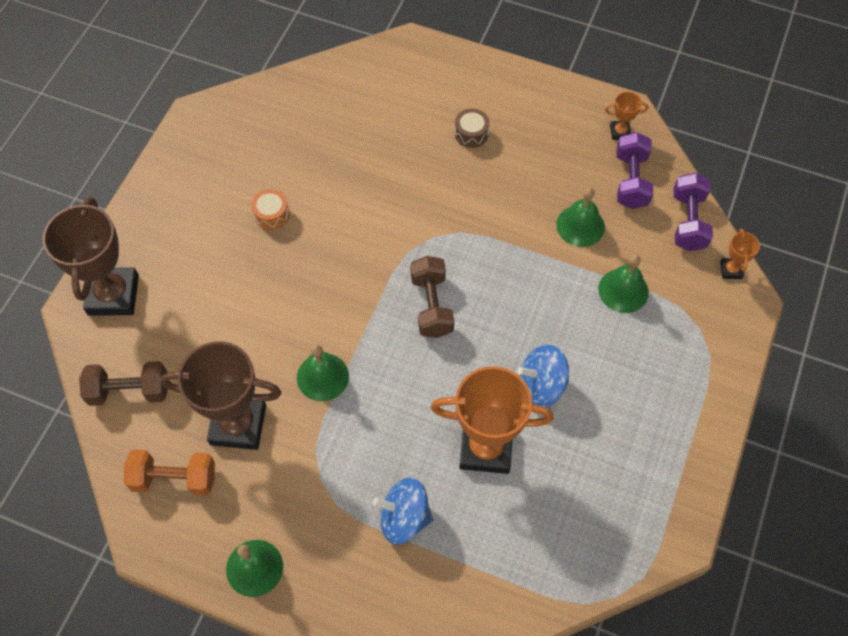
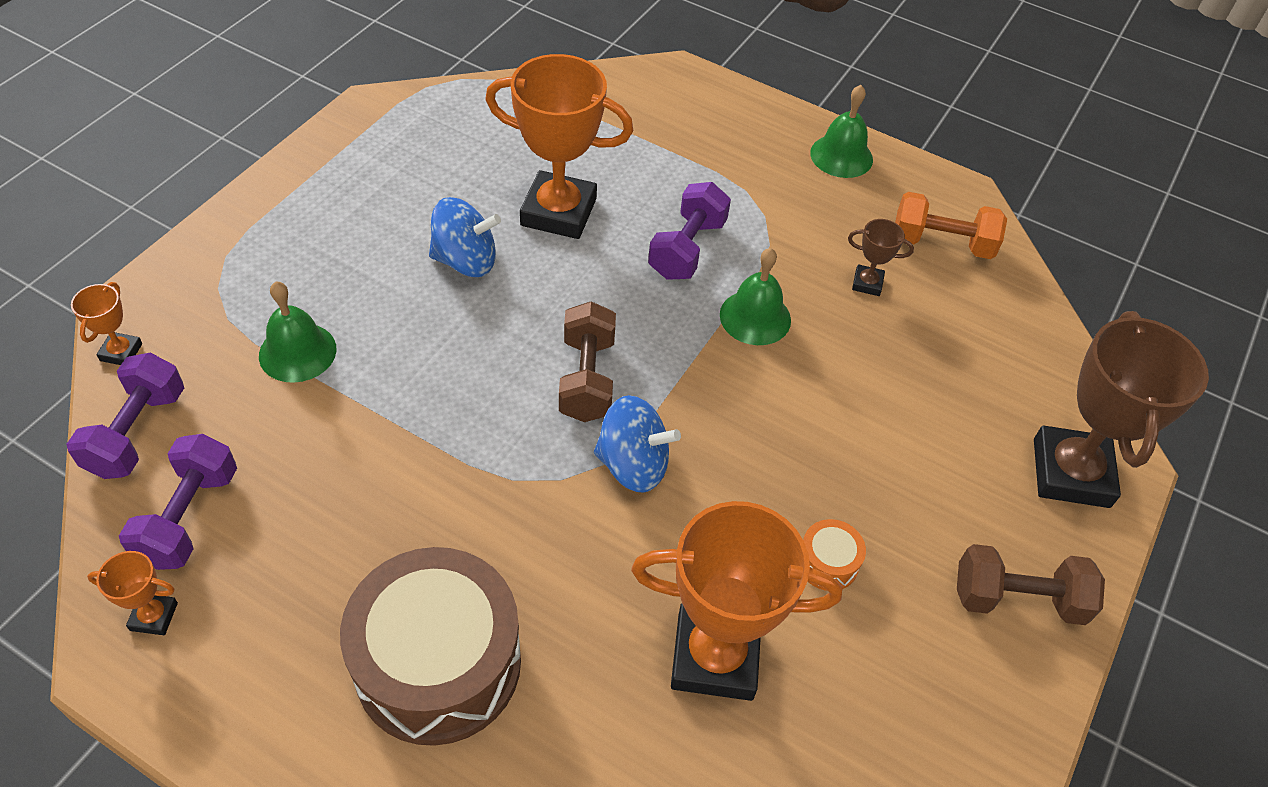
camera: 175 degrees left, 10 degrees down
(129, 391) = (1017, 343): brown dumbbell -> brown dumbbell (1017, 599)
(238, 425) = (867, 283): brown trophy -> brown trophy, size x0.44
(331, 158) = (715, 657): none -> orange trophy
(379, 431) = (687, 249): none -> purple dumbbell
(404, 518) = (670, 168): blue spinning top -> blue spinning top (633, 464)
(471, 133) = (438, 663): brown drum -> brown drum, size x2.47
(580, 226) = (314, 455): green bell -> none

